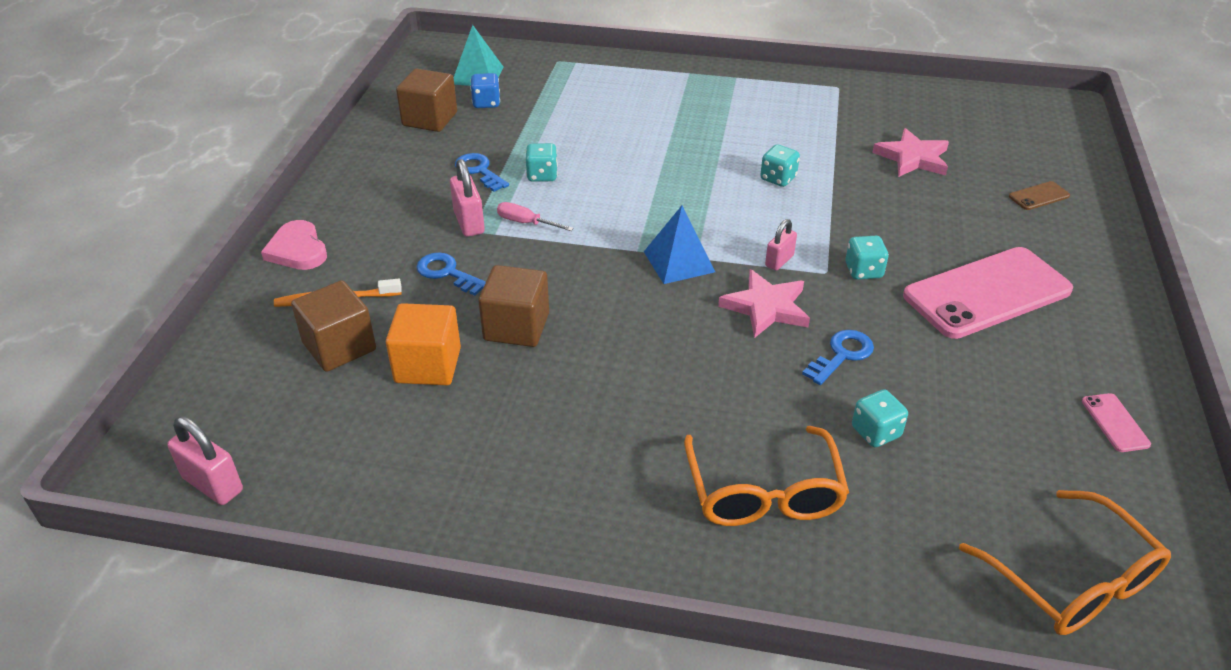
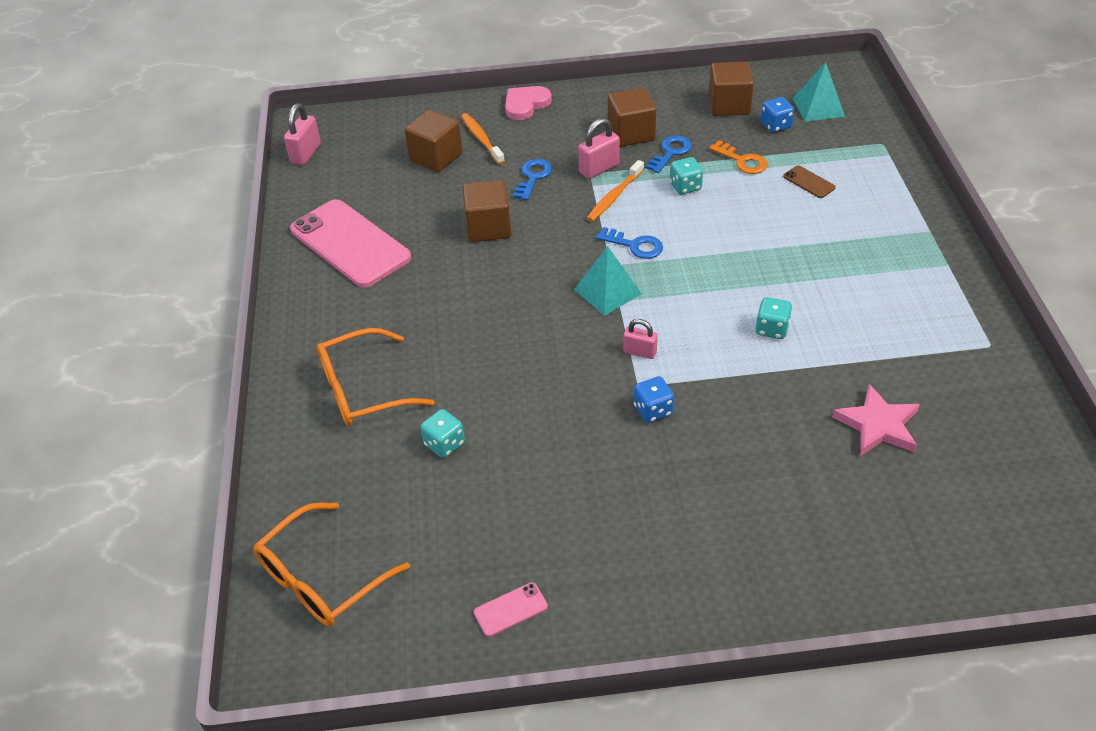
camera: 75 degrees right, 5 degrees up
(424, 188) = (631, 133): none -> brown cube
(428, 365) = (432, 199): orange cube -> none
(526, 134) = (742, 161): none -> orange key
(526, 223) = (614, 196): pink screwdriver -> orange toothbrush
(679, 261) = (607, 291): blue pyramid -> turquoise pyramid
(766, 307) = (571, 355): pink star -> none
(842, 355) = (529, 411): blue key -> blue key (635, 245)
(863, 271) = (653, 410): turquoise dice -> blue dice
(987, 293) = (662, 505): pink phone -> pink phone (350, 244)
(1039, 196) = (868, 541): brown phone -> brown phone (809, 182)

